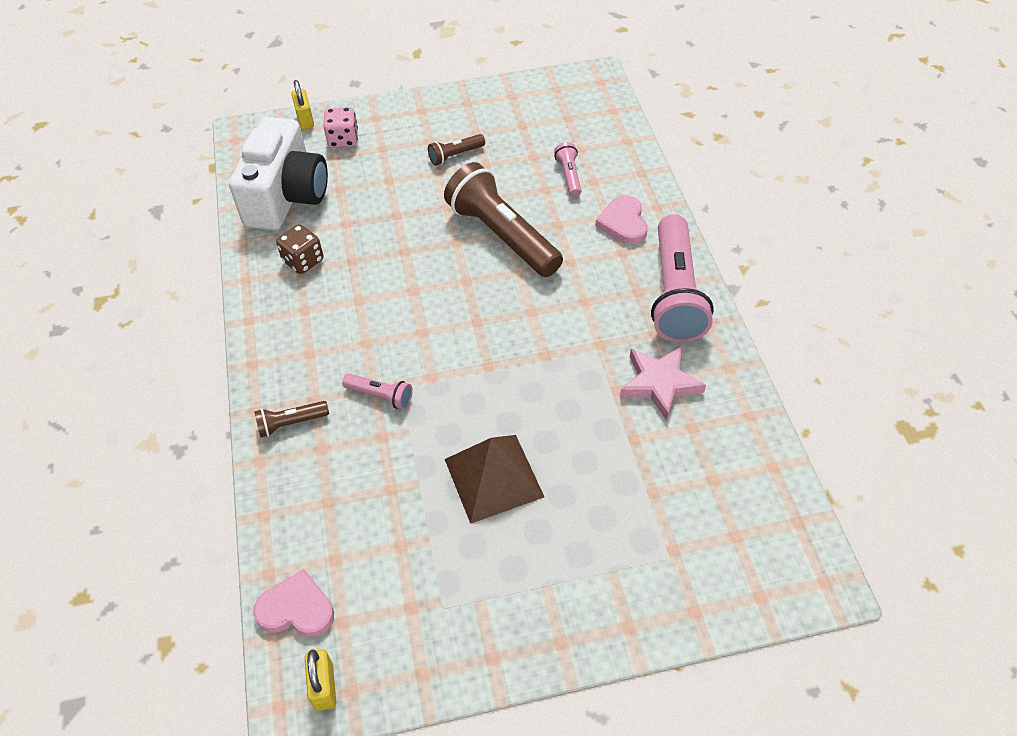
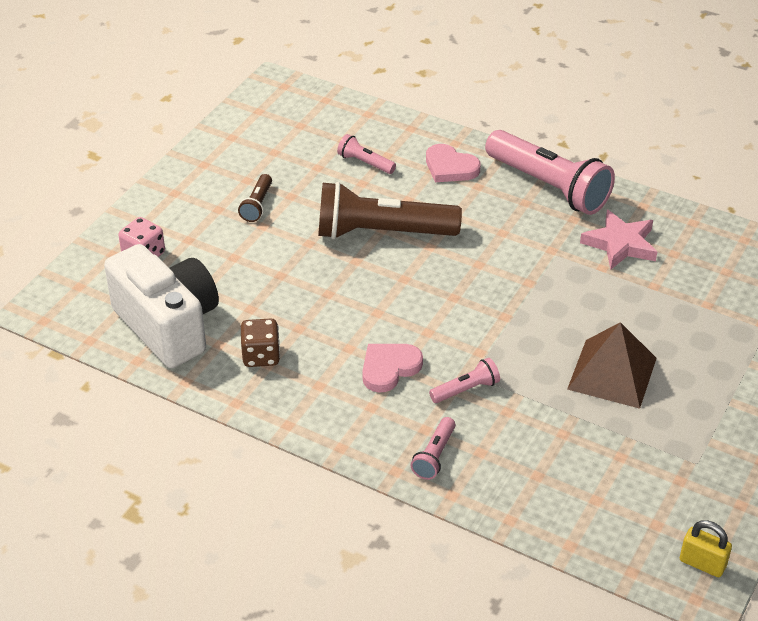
camera: 50 degrees left, 10 degrees down
(291, 423) = (434, 456): brown flashlight -> pink flashlight
(296, 609) = (619, 544): pink heart -> pink heart (389, 368)
(305, 120) = (83, 263): yellow padlock -> none

